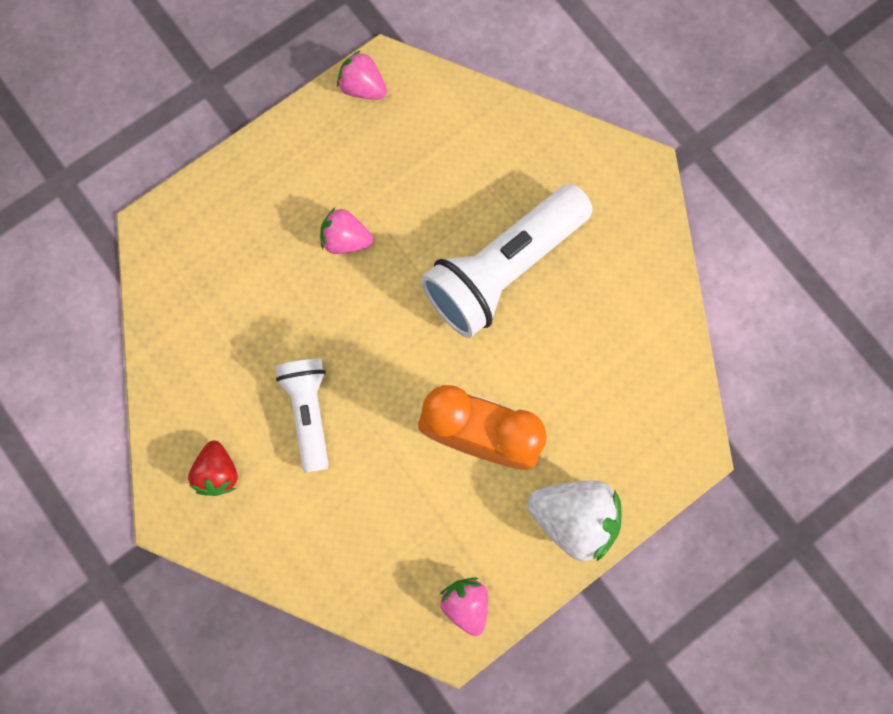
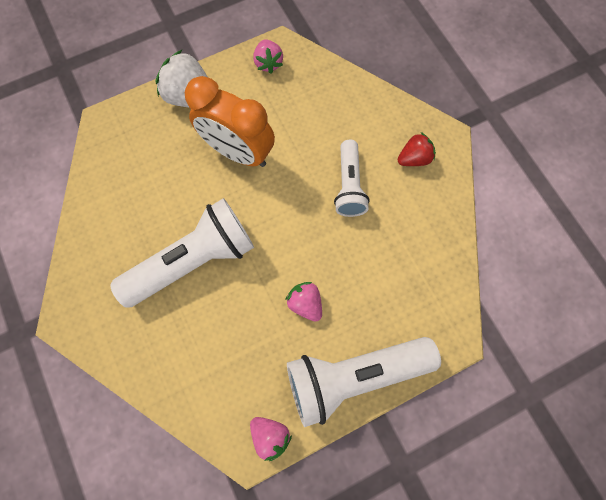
camera: 170 degrees left, 5 degrees down
(218, 472) = (414, 158): red strawberry -> red strawberry turned 60 degrees clockwise
(274, 166) = (354, 375): none -> white flashlight
(346, 240) = (305, 303): pink strawberry -> pink strawberry turned 150 degrees counterclockwise

